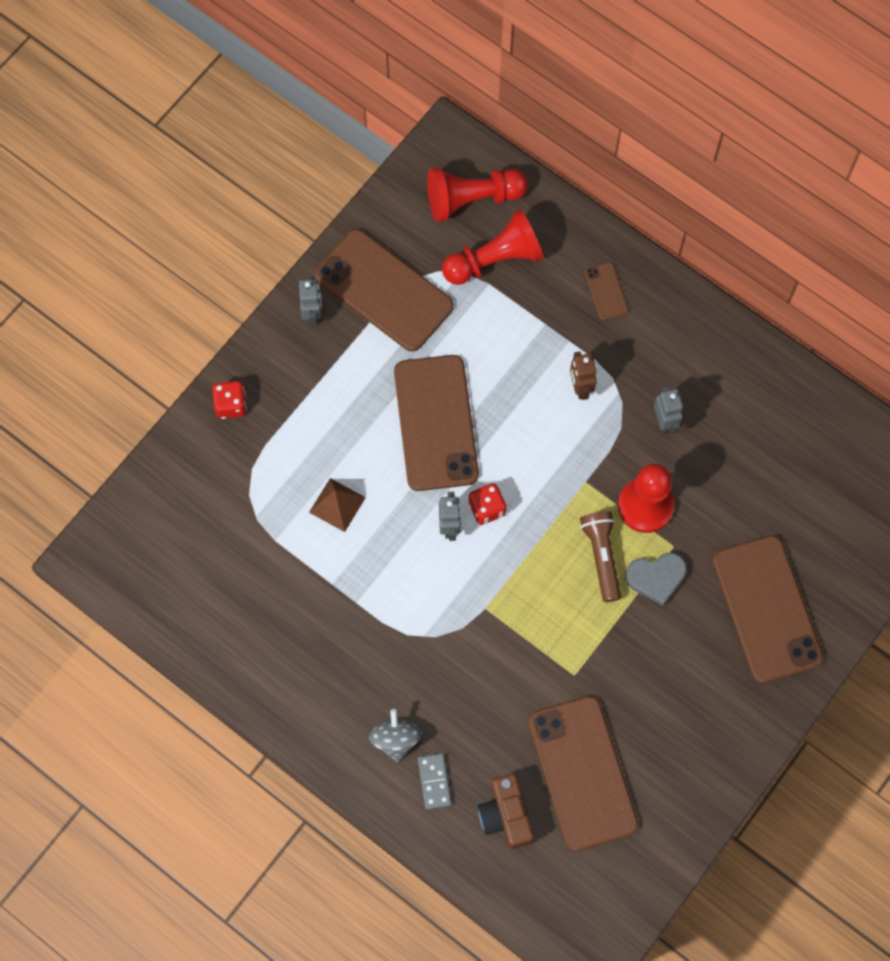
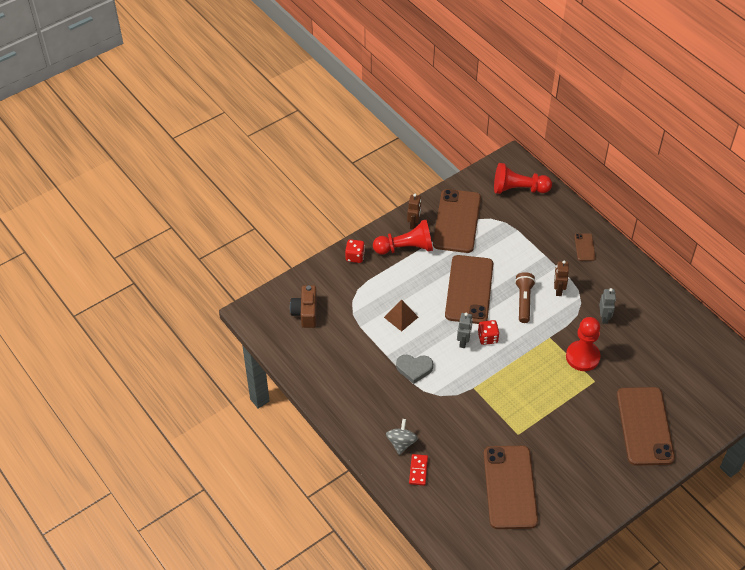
camera: 15 degrees right, 20 degrees down
(313, 314) = (413, 224): grey robot -> brown robot
(383, 290) = (457, 221): brown phone -> brown phone turned 45 degrees clockwise
(434, 781) = (418, 470): grey domino -> red domino
(495, 259) = (524, 219): red pawn -> red pawn (405, 248)
(506, 815) = (457, 499): brown camera -> brown camera (305, 313)
(601, 557) = (550, 377): brown flashlight -> brown flashlight (523, 301)
(656, 578) = (580, 395): grey heart -> grey heart (414, 369)

